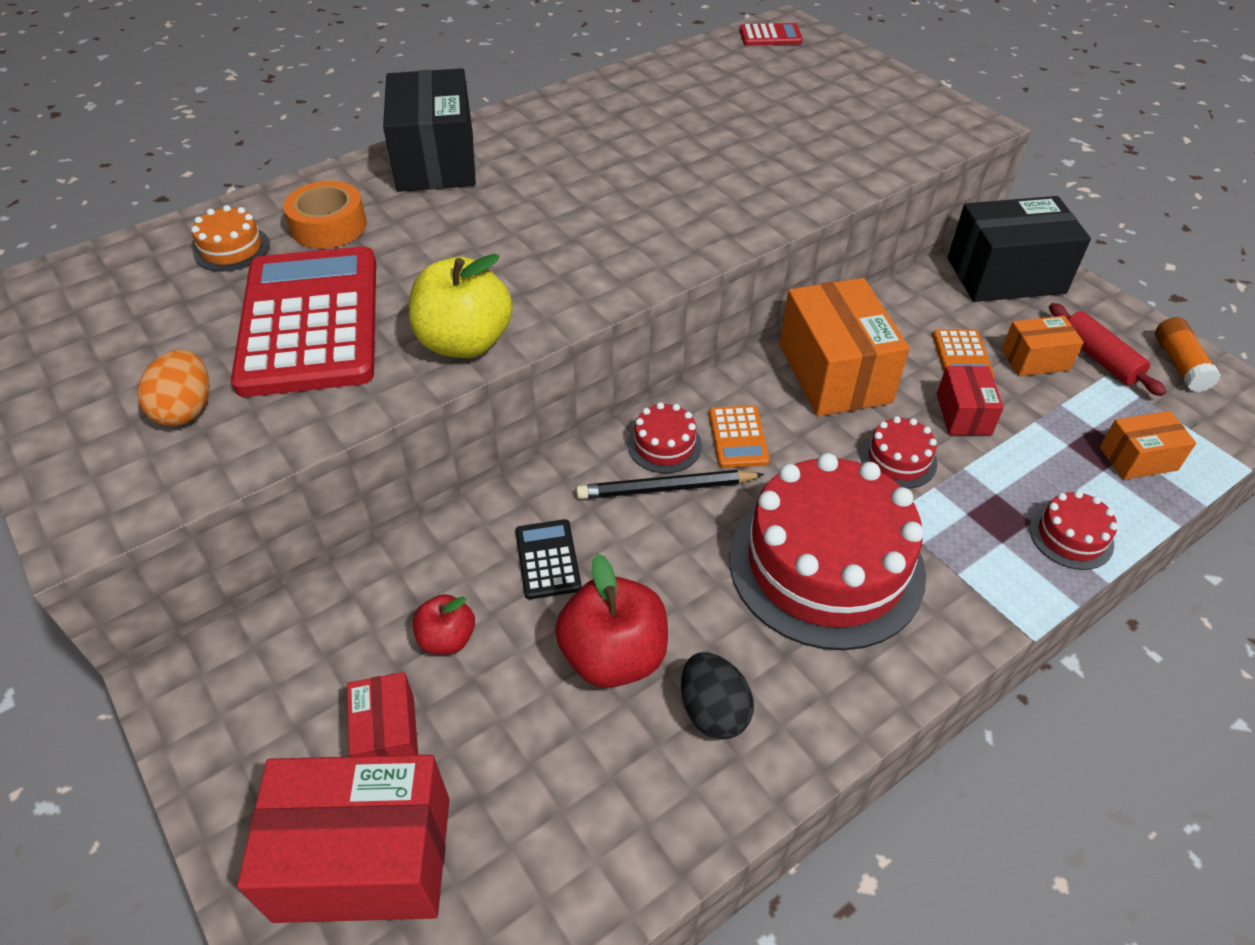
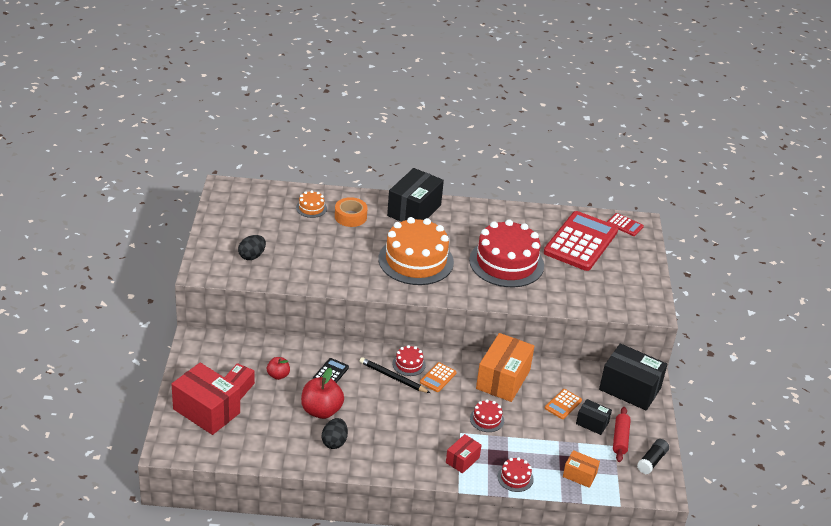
camera: 35 degrees right, 10 degrees down
(186, 410) = (252, 256): orange egg -> black egg
(310, 322) = (312, 248): red calculator -> red calculator (581, 242)
(465, 342) = (352, 283): yellow apple -> none
(535, 238) = (416, 260): none -> orange cake
(826, 565) = (418, 431): red cake -> red cake (506, 263)
(963, 414) = (533, 422): red box -> red box (462, 460)
(1035, 359) = (592, 423): orange box -> black box
(1180, 364) = (652, 461): orange glue stick -> black glue stick

